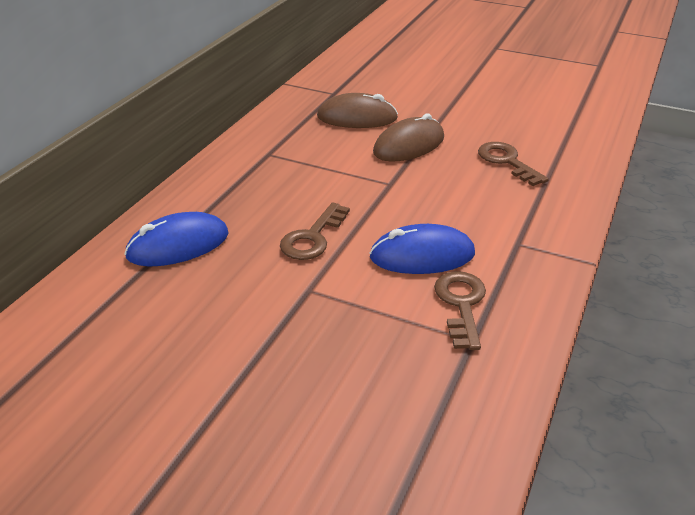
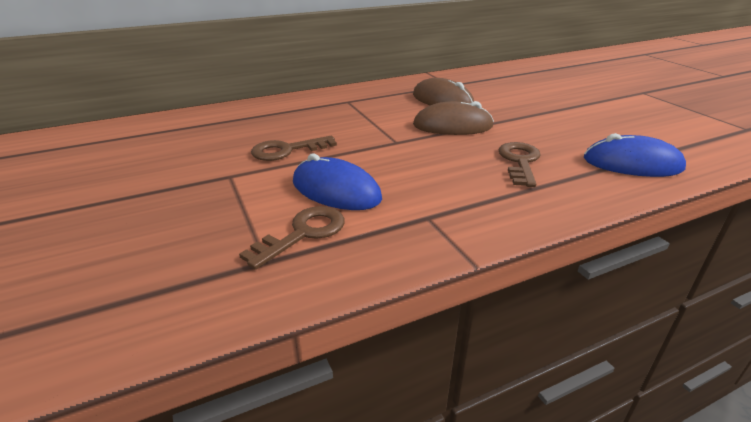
camera: 40 degrees right, 5 degrees down
(178, 245) = (212, 125): blue mouse -> blue mouse (632, 164)

